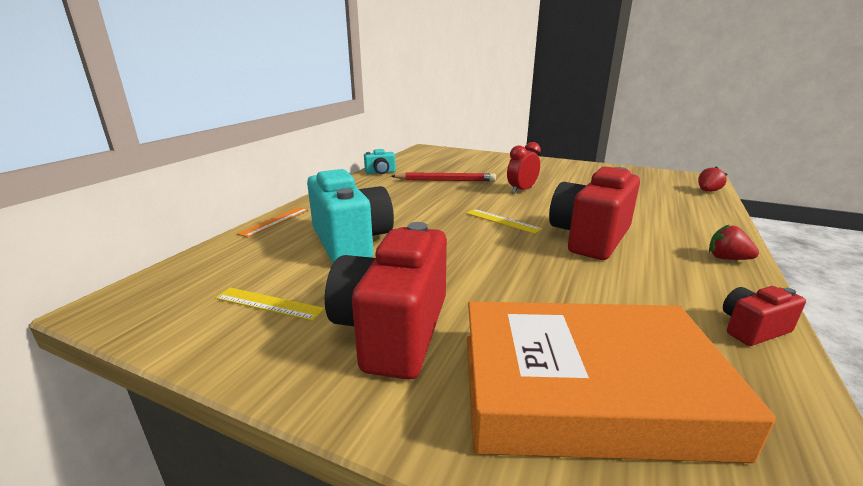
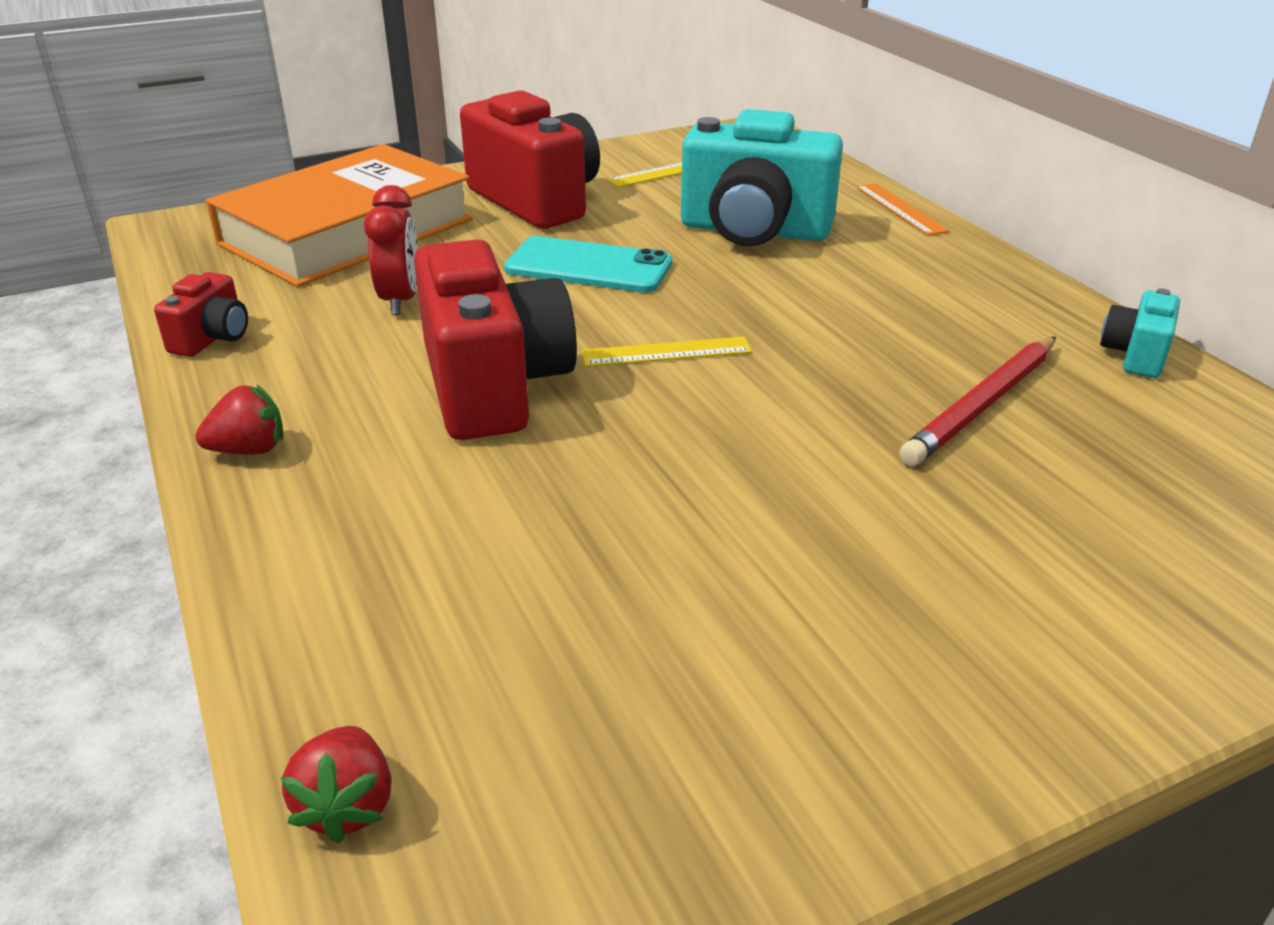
camera: 130 degrees right, 10 degrees up
(462, 264) = (589, 266): none -> turquoise phone
(521, 190) = (791, 461): red clock -> red clock (400, 300)

